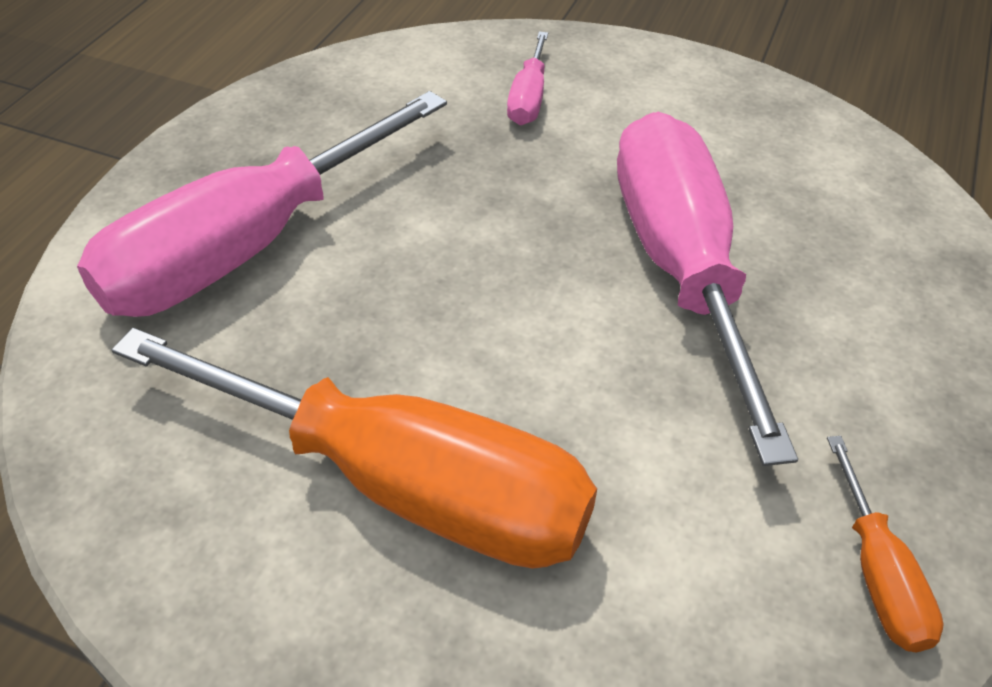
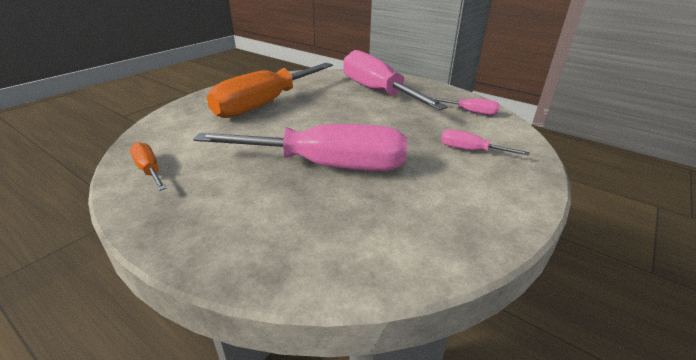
camera: 105 degrees right, 15 degrees down
(350, 94) = (470, 112): none -> pink screwdriver
(877, 574) = (149, 170): orange screwdriver -> orange screwdriver turned 45 degrees clockwise

